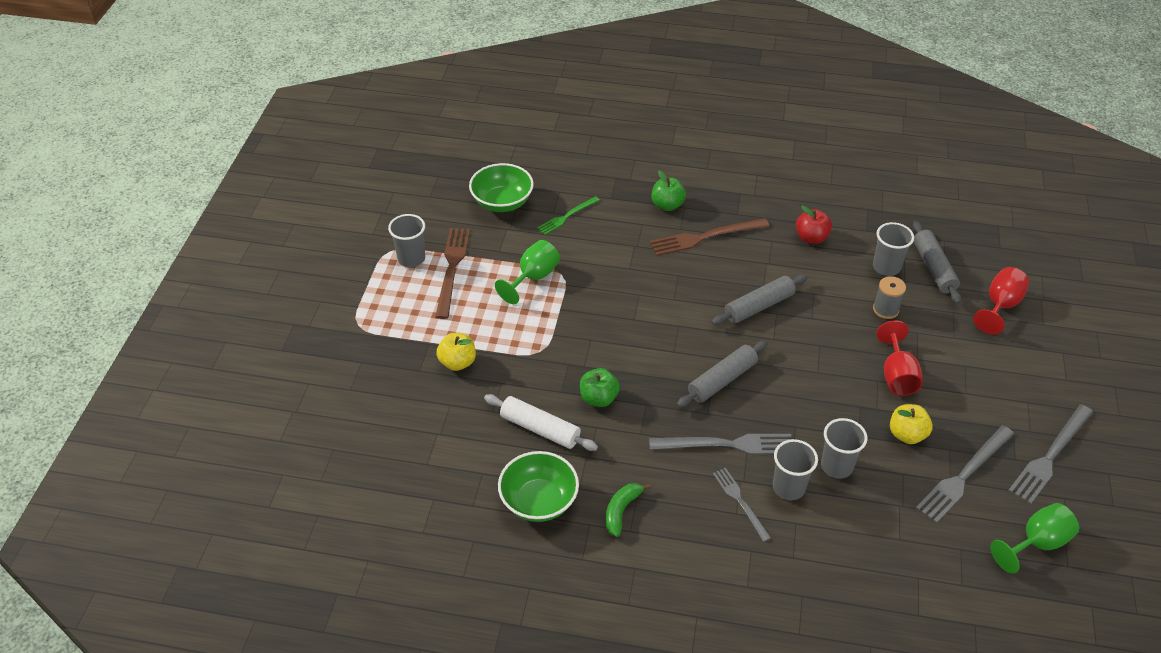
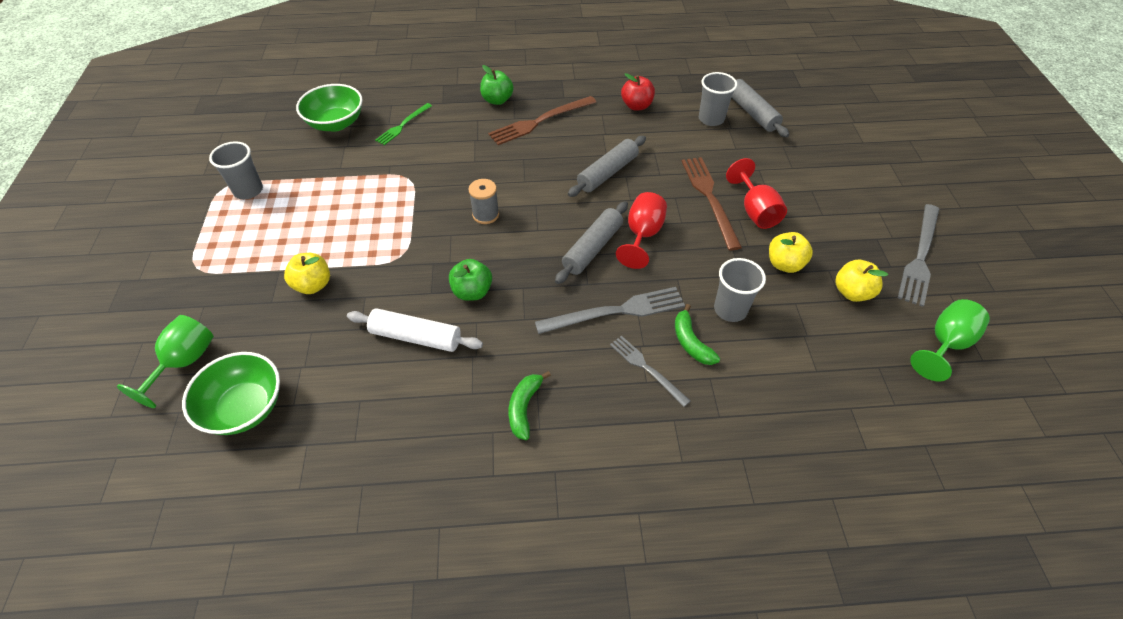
camera: 15 degrees left, 5 degrees up
(452, 268) = (293, 192): brown fork -> brown fork (709, 198)
(533, 277) = (380, 186): green goblet -> green goblet (184, 362)
(539, 501) = (430, 418): green bowl -> green bowl (245, 408)
(788, 487) = (691, 342): grey cup -> green banana
(885, 309) = (723, 155): grey spool -> grey spool (485, 215)
(964, 476) = (852, 292): grey fork -> yellow apple
(1000, 306) = (820, 133): red goblet -> red goblet (642, 235)

